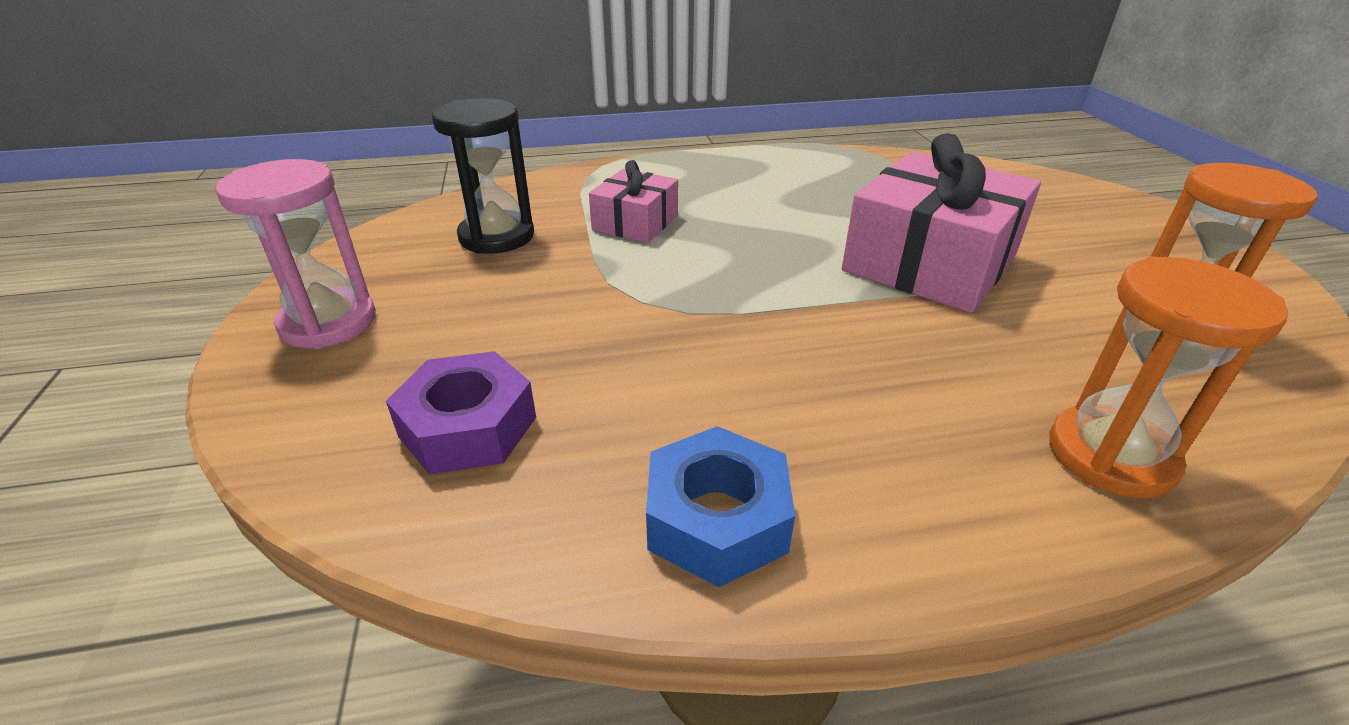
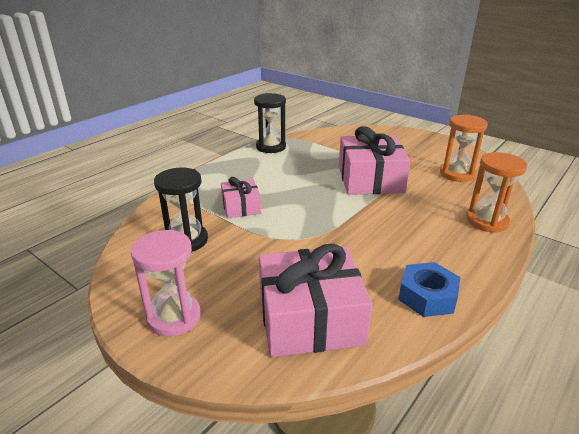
camera: 40 degrees left, 5 degrees down
(468, 427) = (310, 318): purple nut -> pink gift
(817, 156) = (271, 147): none -> black hourglass

